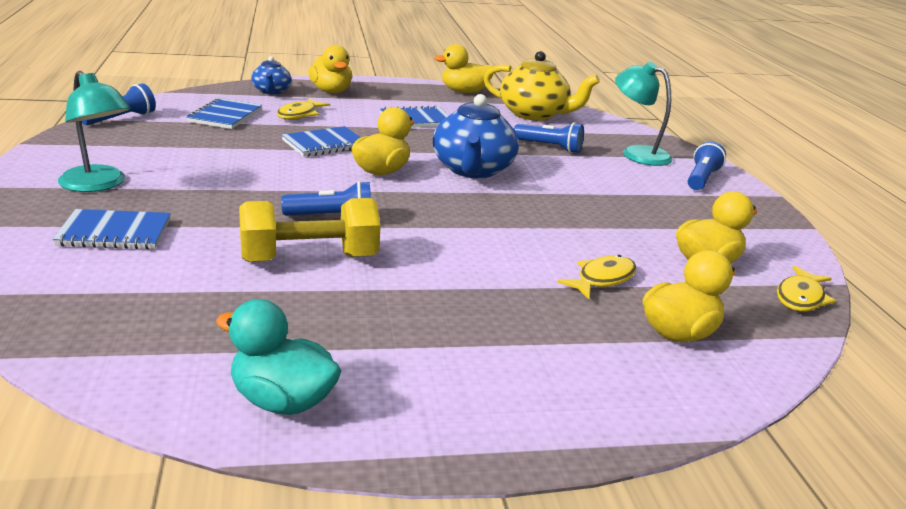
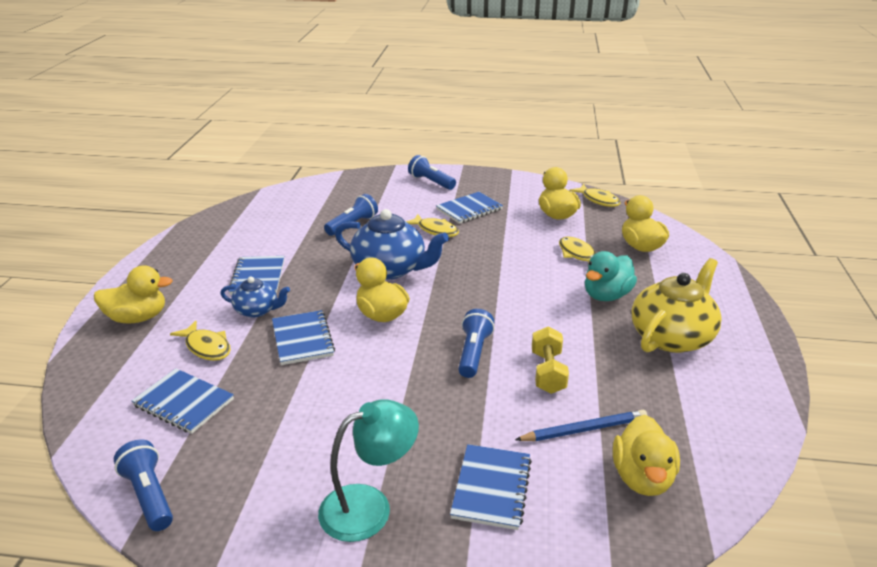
camera: 70 degrees left, 5 degrees up
(206, 280) = (584, 429): none -> blue pencil
(271, 91) = (110, 361): blue teapot -> blue teapot (257, 310)
(282, 401) = (738, 401): turquoise duck -> turquoise duck (606, 295)
(309, 258) = (548, 372): yellow dumbbell -> yellow dumbbell, size x0.65
(464, 92) = (189, 237): yellow duck -> yellow duck (642, 477)
(534, 114) = (271, 215): yellow teapot -> yellow teapot (672, 337)
(579, 187) = (435, 230): none -> yellow fish
(637, 153) = (377, 192): turquoise lamp -> none
(654, 204) = (469, 209): none -> blue notebook

